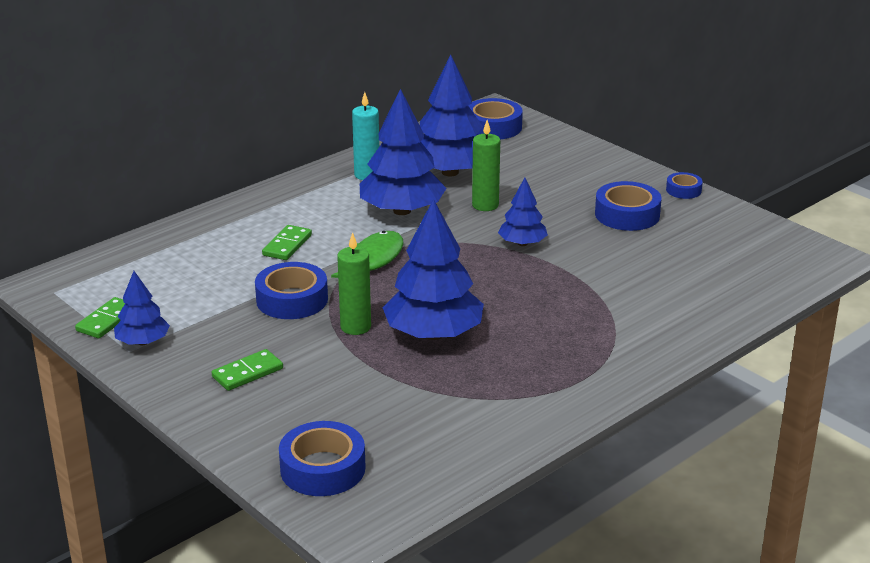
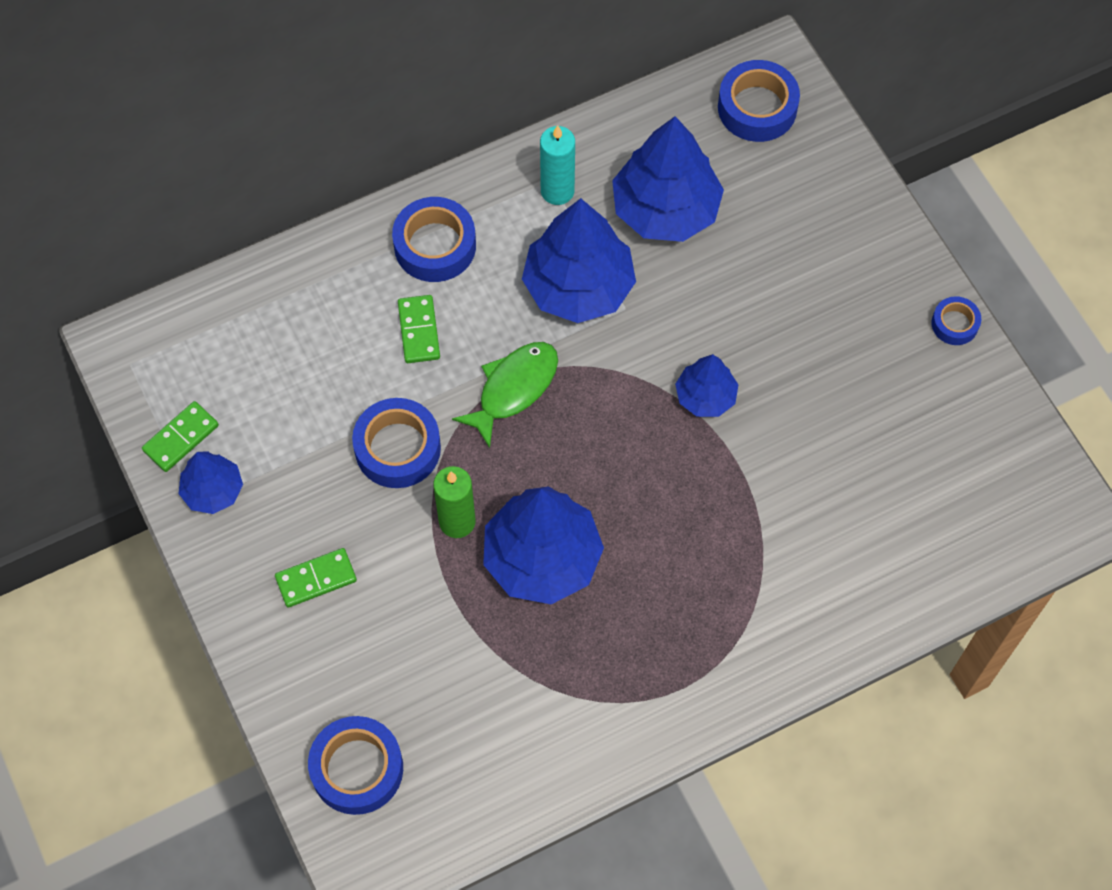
camera: 15 degrees right, 35 degrees up
(287, 245) = (419, 331): green domino -> green domino turned 45 degrees counterclockwise
(485, 205) = (686, 298): green candle -> none
(627, 214) = (859, 363): blue tape -> blue tape (435, 246)

